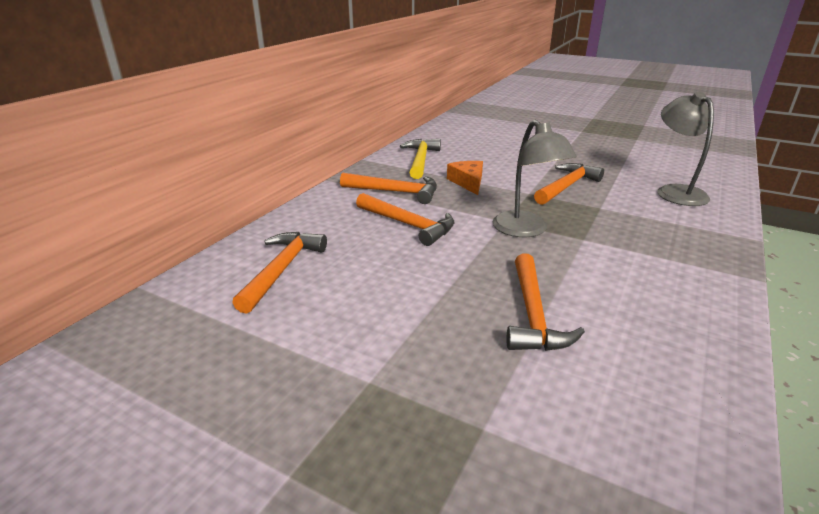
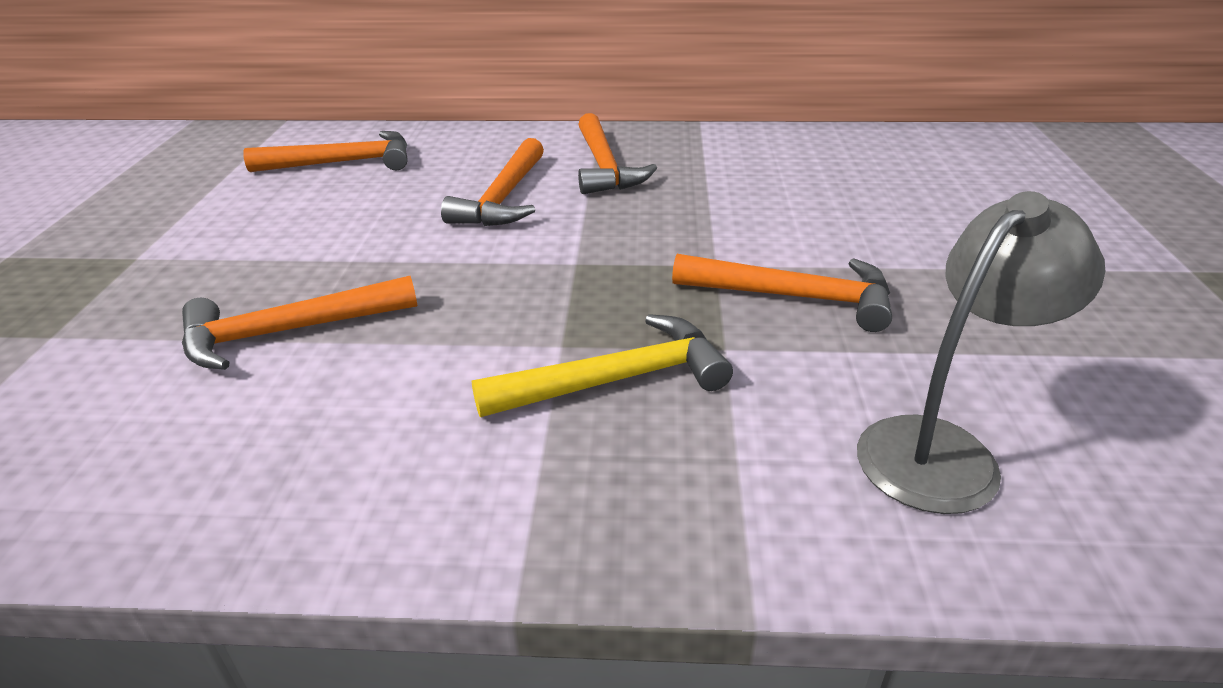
camera: 65 degrees right, 5 degrees up
(420, 160) = (749, 155): yellow hammer -> yellow hammer (615, 380)
(468, 182) = (701, 206): orange cheese -> none
(526, 230) = (553, 286): grey lamp -> none

